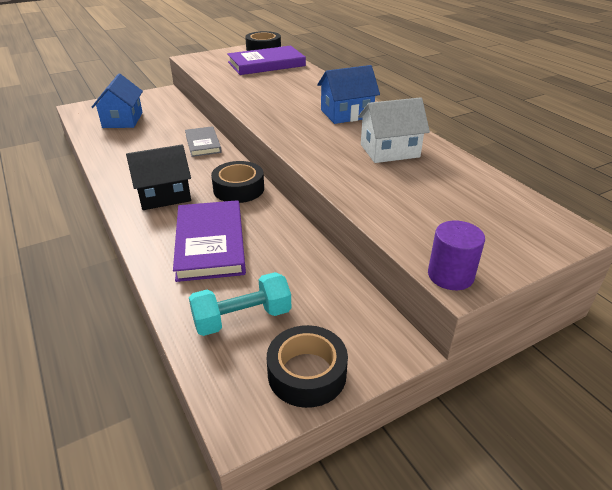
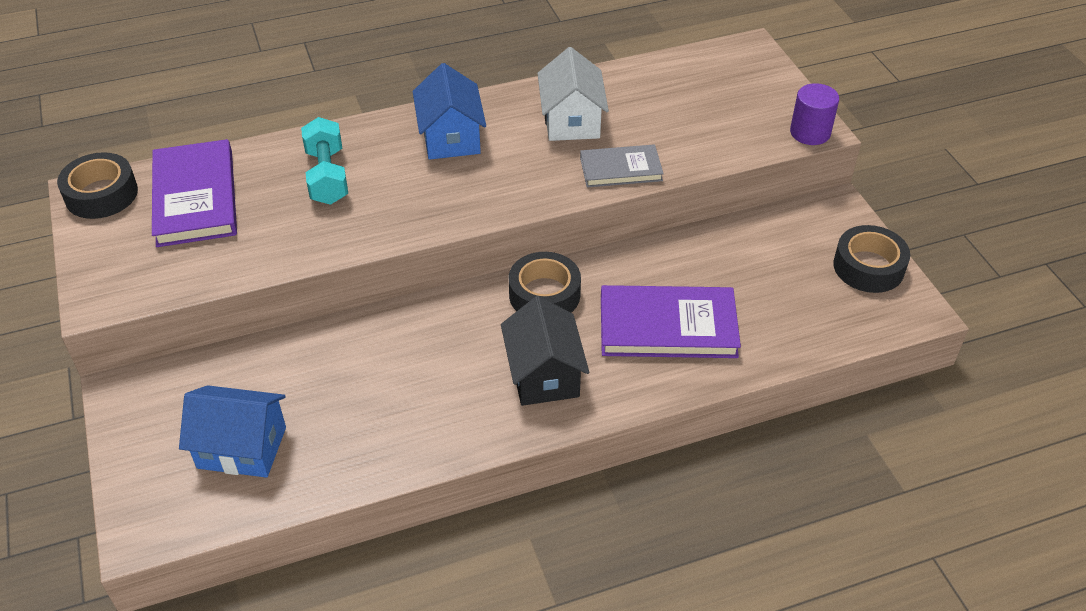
camera: 80 degrees left, 10 degrees up
(203, 144) = (389, 330): grey book -> grey book (621, 169)
(242, 318) = (799, 305): turquoise dumbbell -> turquoise dumbbell (327, 176)

